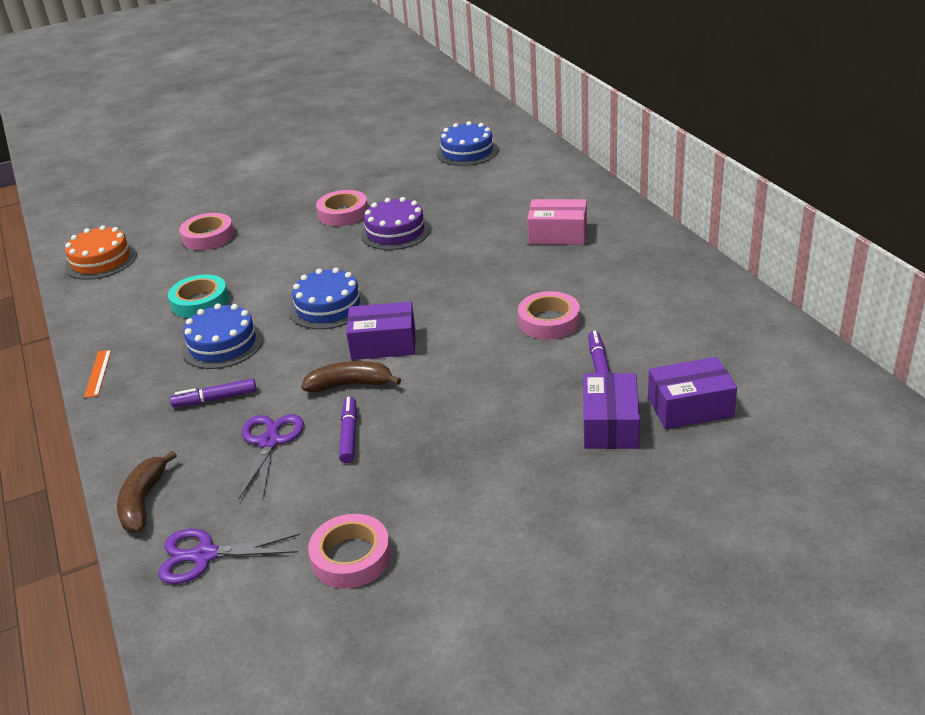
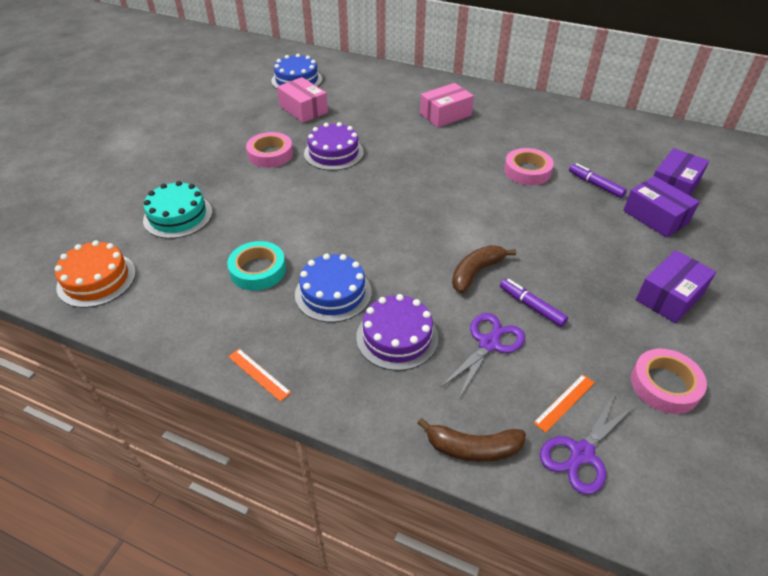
camera: 45 degrees left, 10 degrees up
(143, 501) = (472, 448): brown banana -> brown banana turned 45 degrees counterclockwise
(208, 237) = (178, 216): pink tape -> turquoise cake
(215, 399) = (397, 337): purple marker -> purple cake
(253, 516) = (564, 402): none -> orange ruler
(269, 442) = (489, 344): purple scissors -> purple scissors turned 75 degrees clockwise
(328, 307) = (370, 226): blue cake -> none
(383, 344) = (452, 233): purple box -> purple box (670, 296)
(430, 182) = (303, 109): none -> pink box

